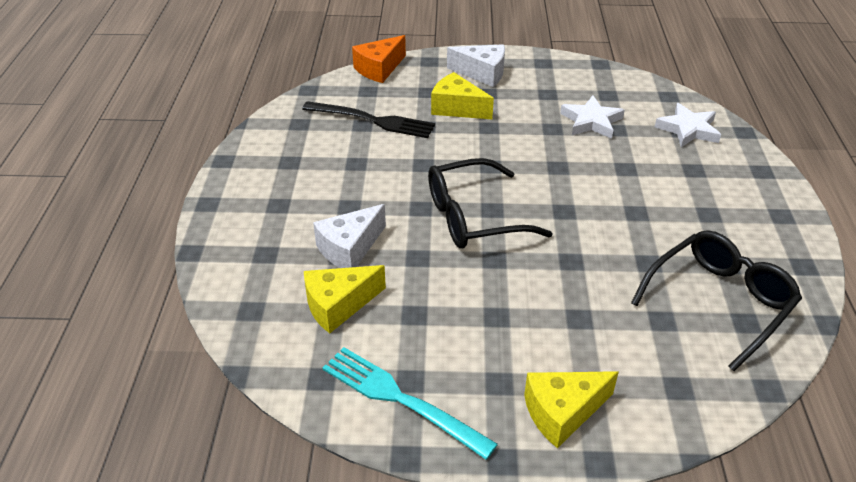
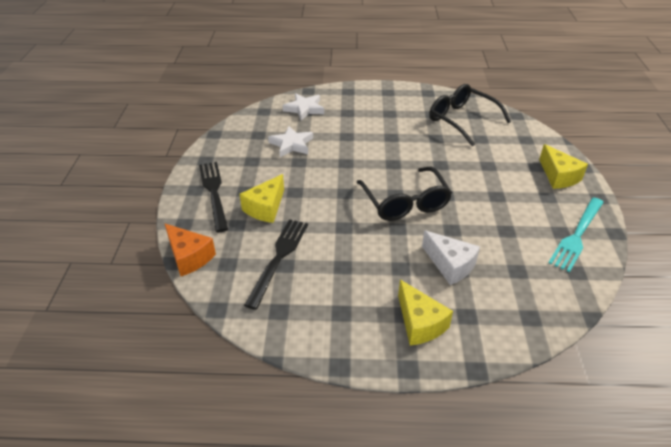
camera: 90 degrees left, 0 degrees up
(338, 305) = (510, 268): yellow cheese -> yellow cheese (419, 323)
(482, 73) = (213, 192): white cheese -> black fork

